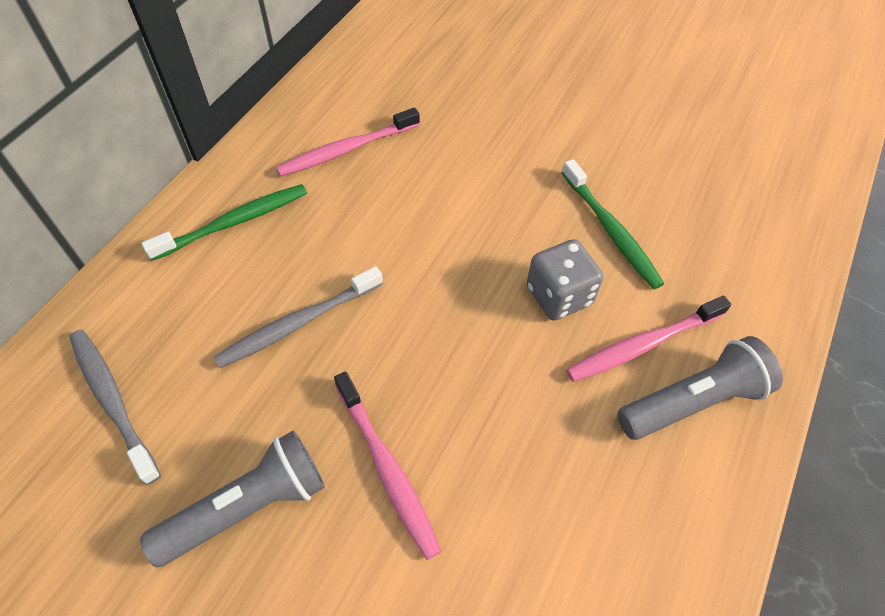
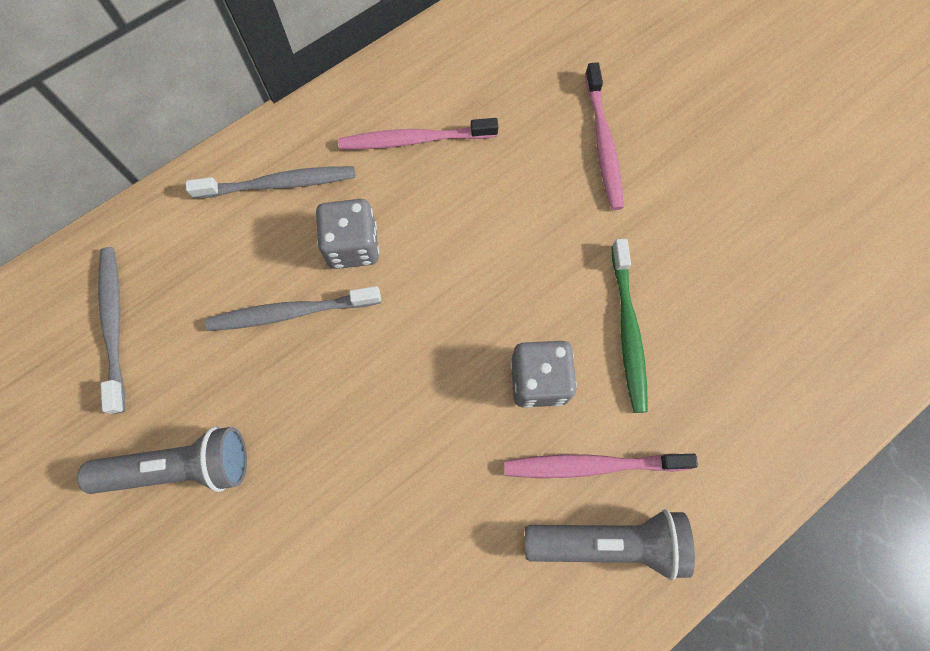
camera: 25 degrees right, 15 degrees up
(234, 222) = (279, 184): green toothbrush -> grey toothbrush
(331, 248) = (353, 246): none -> grey dice
(387, 469) = (305, 484): pink toothbrush -> pink toothbrush (603, 144)

